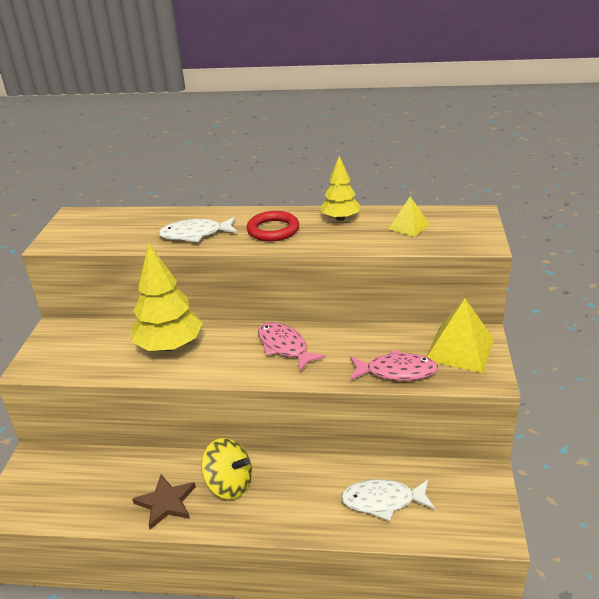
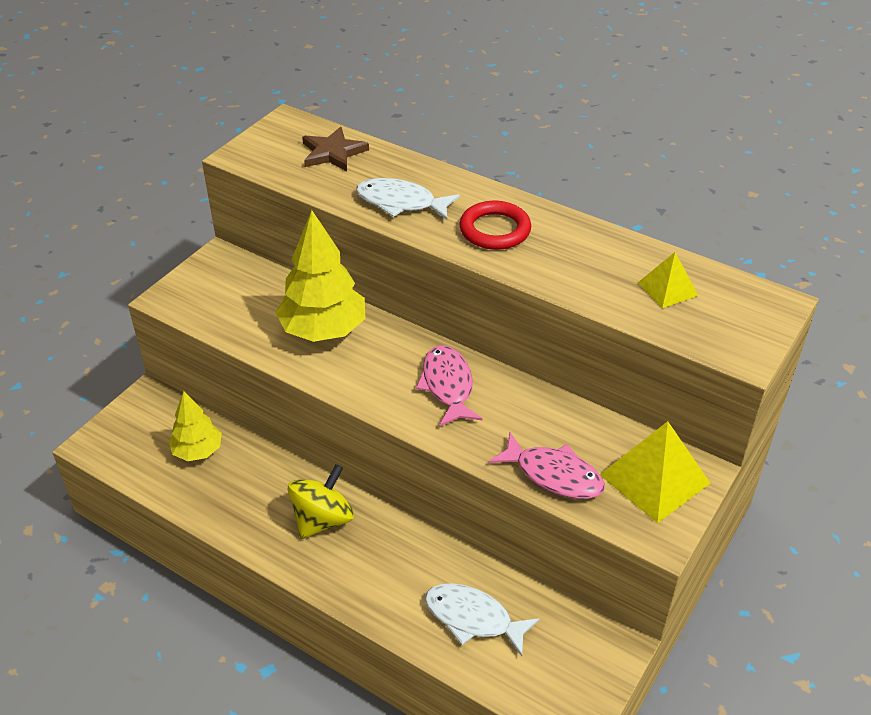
camera: 25 degrees right, 10 degrees up
(166, 503) = (247, 510): brown star -> brown star (333, 153)
(229, 484) = (322, 519): yellow spinning top -> yellow spinning top turned 105 degrees counterclockwise
(340, 218) = (590, 243): yellow tree -> yellow tree (198, 451)

